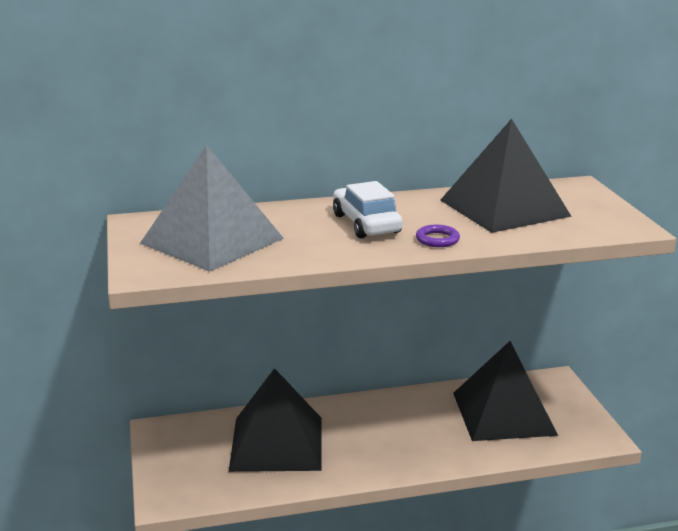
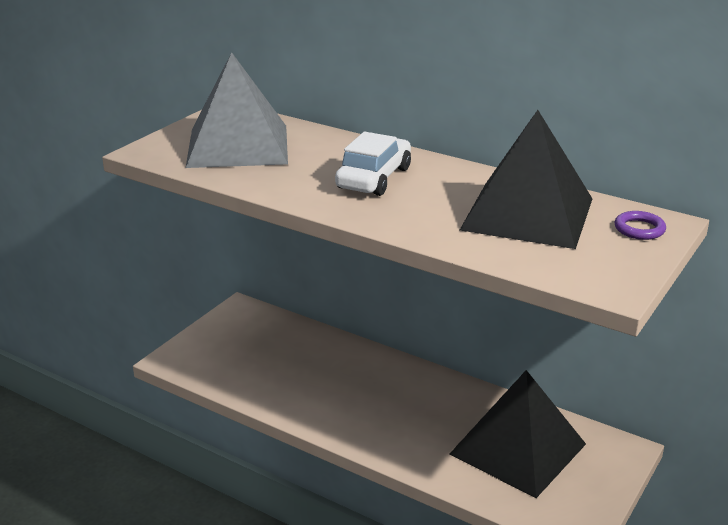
camera: 45 degrees right, 5 degrees up
(276, 443) = (299, 364): black pyramid -> none
(437, 239) = (398, 215): purple ring -> purple ring (639, 229)

